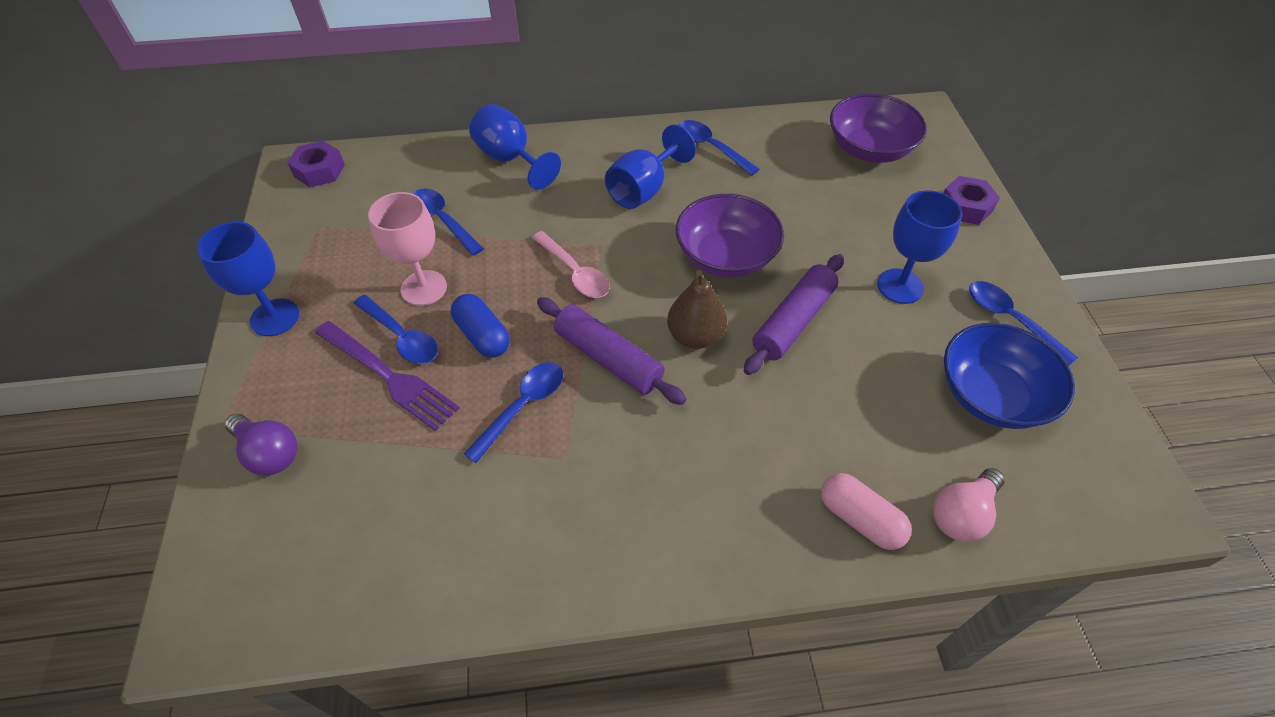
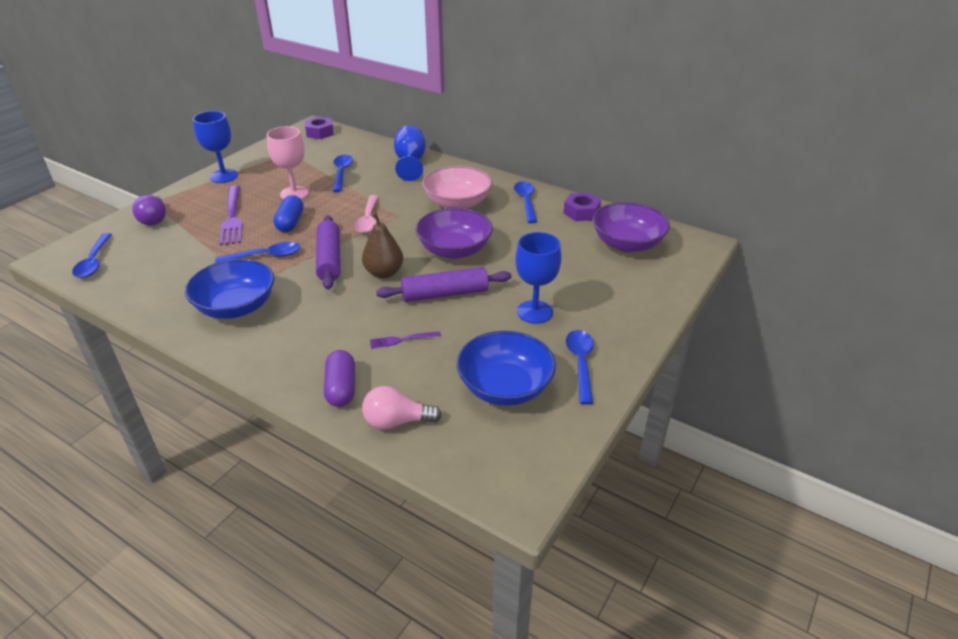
camera: 40 degrees right, 15 degrees down
(401, 337) = (258, 206): blue spoon -> blue spoon (94, 261)
(594, 505) = (236, 307): none -> blue bowl
(644, 190) = (457, 203): blue goblet -> pink bowl
(832, 410) = (402, 340): none -> purple fork
(860, 519) = (341, 388): pink capsule -> purple capsule
(965, 207) = (647, 299): purple nut -> purple nut (581, 212)

